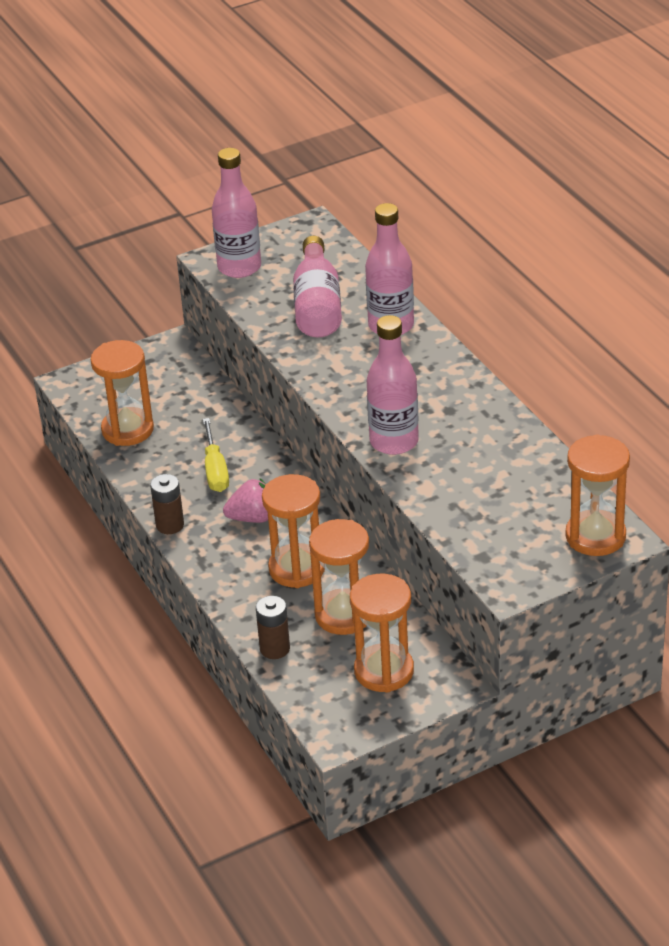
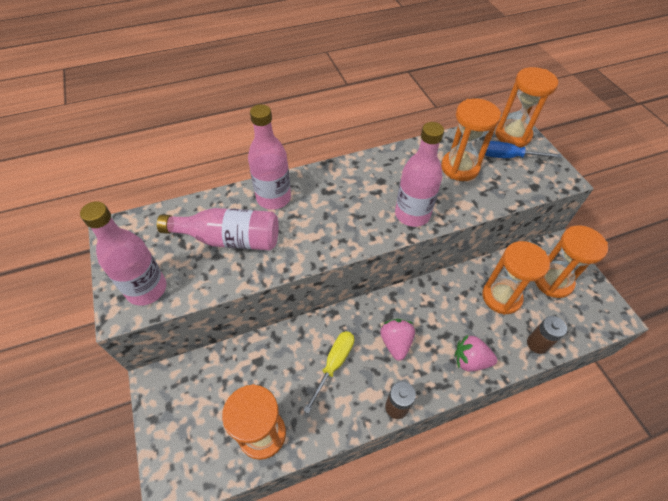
camera: 85 degrees left, 15 degrees up
(215, 470) = (334, 364): yellow screwdriver -> yellow screwdriver turned 60 degrees counterclockwise
(239, 585) = (470, 360): none -> pink strawberry
(297, 569) = (454, 319): orange hourglass -> orange hourglass (460, 167)
(539, 530) = (508, 157): none -> blue screwdriver

